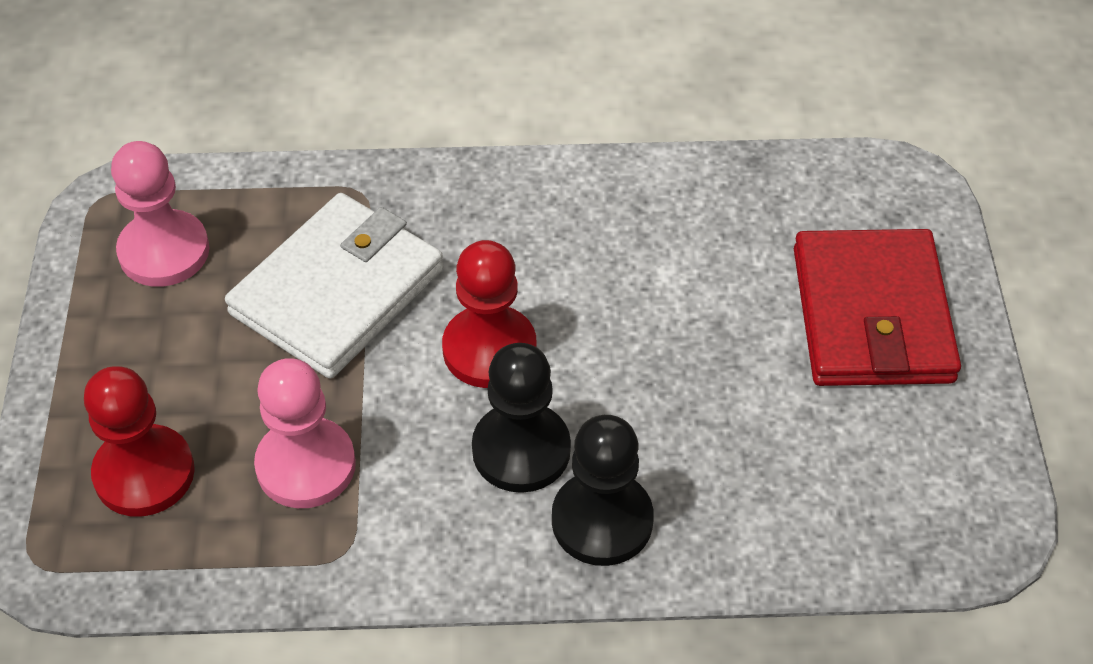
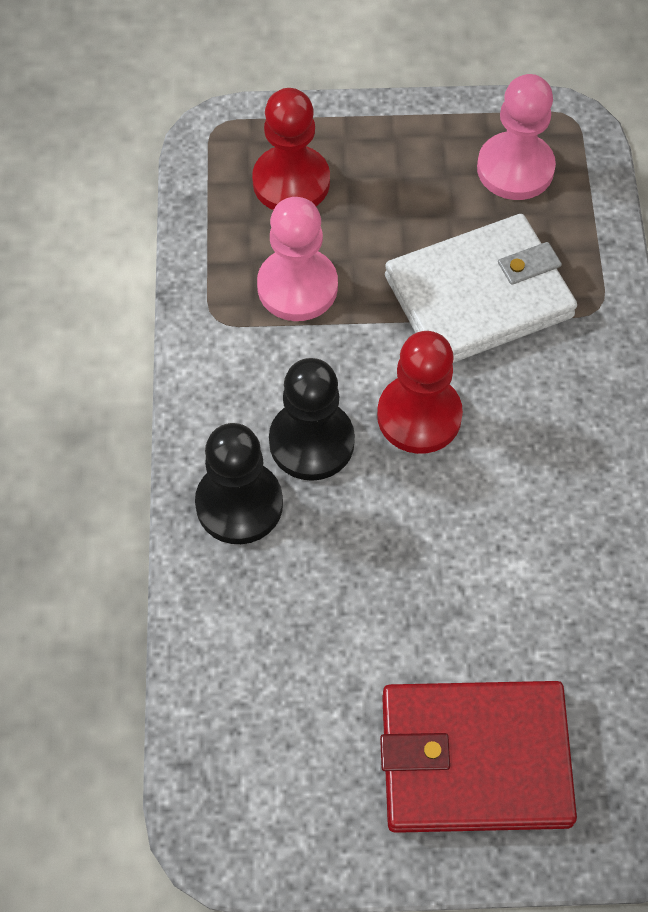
camera: 90 degrees right, 10 degrees up
(337, 291) = (478, 296): white wallet -> white wallet turned 60 degrees counterclockwise

